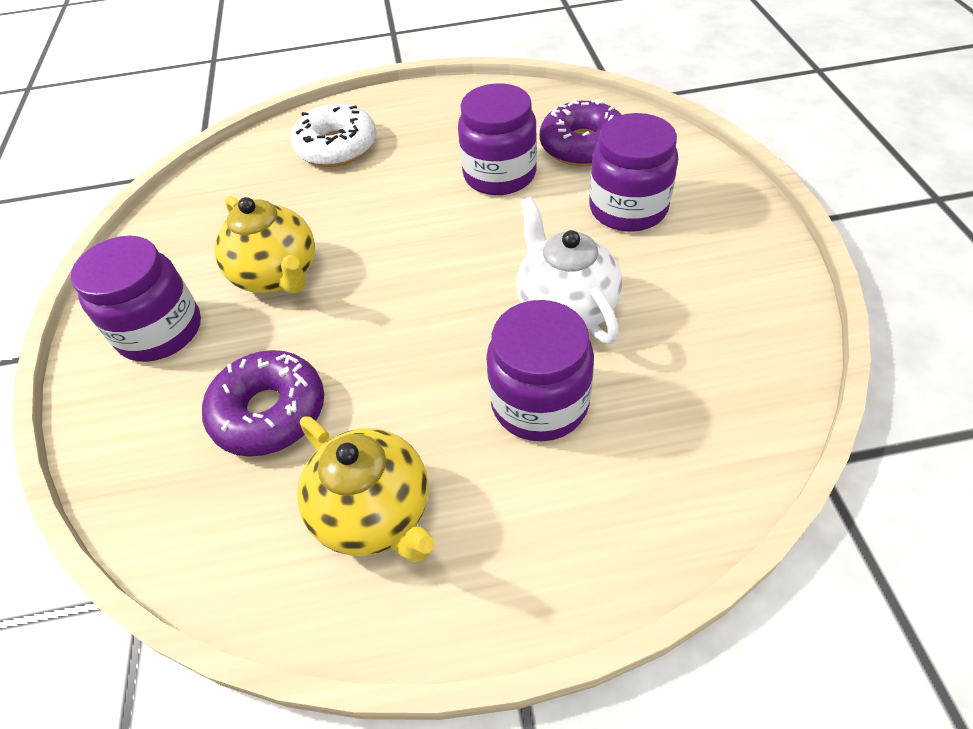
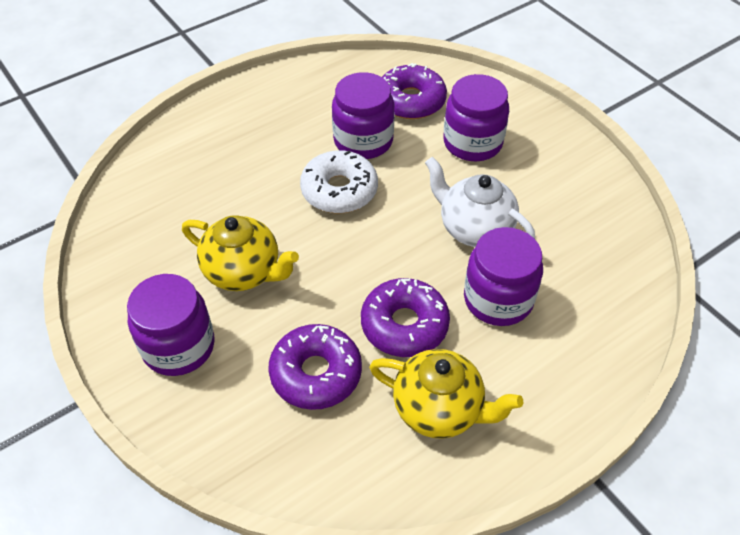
camera: 30 degrees left, 0 degrees up
(337, 147) = (212, 151): white donut -> white donut (339, 190)
(405, 393) = (404, 325): none -> purple donut

